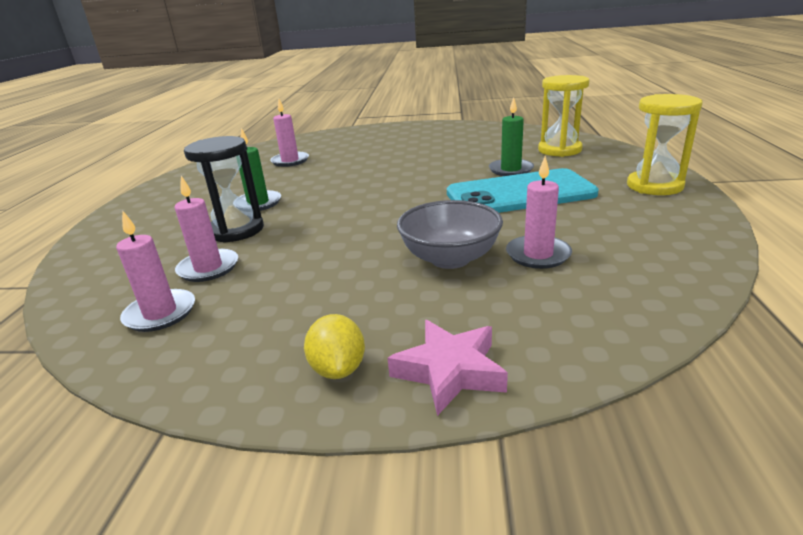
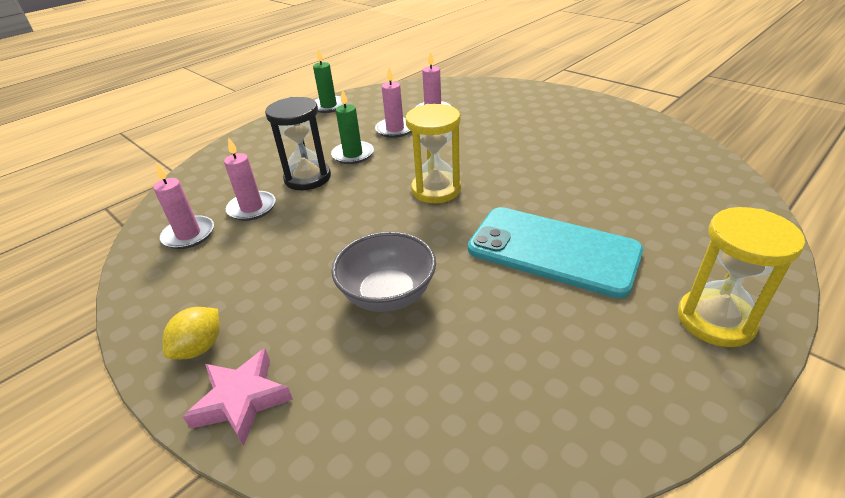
camera: 40 degrees right, 10 degrees up
(511, 170) = (595, 212): green candle -> green candle (328, 106)
(538, 255) = (454, 335): pink candle -> pink candle (395, 129)
(559, 150) = (693, 207): yellow hourglass -> yellow hourglass (436, 189)

